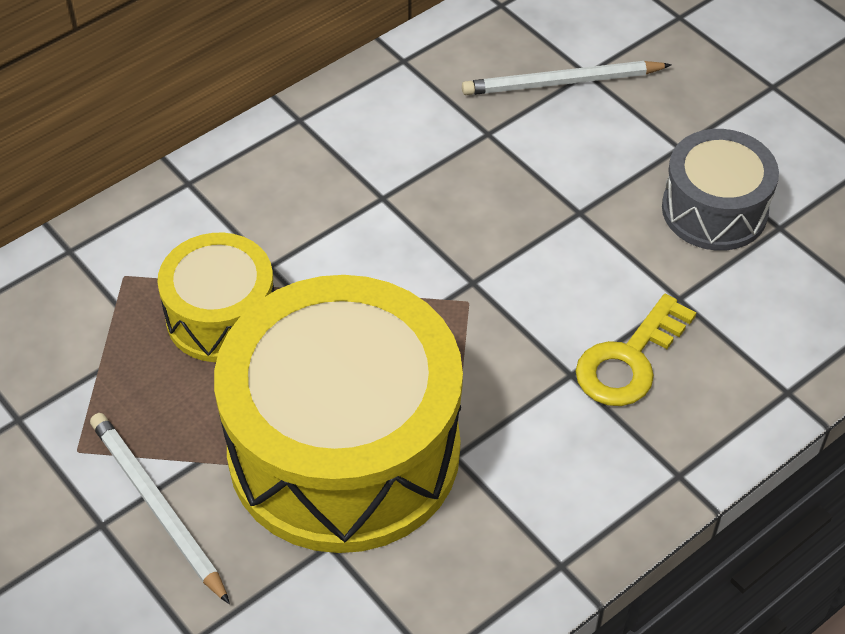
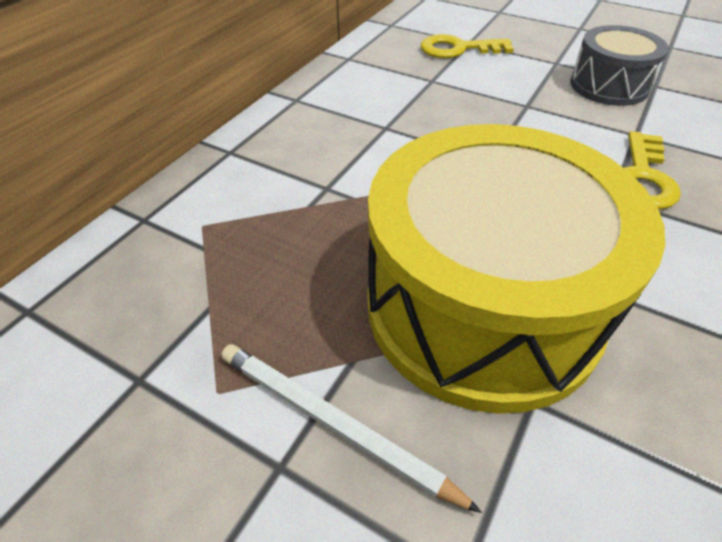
camera: 20 degrees left, 5 degrees down
(222, 317) = (306, 233): yellow drum -> none
(562, 83) = (458, 49): white pencil -> yellow key

